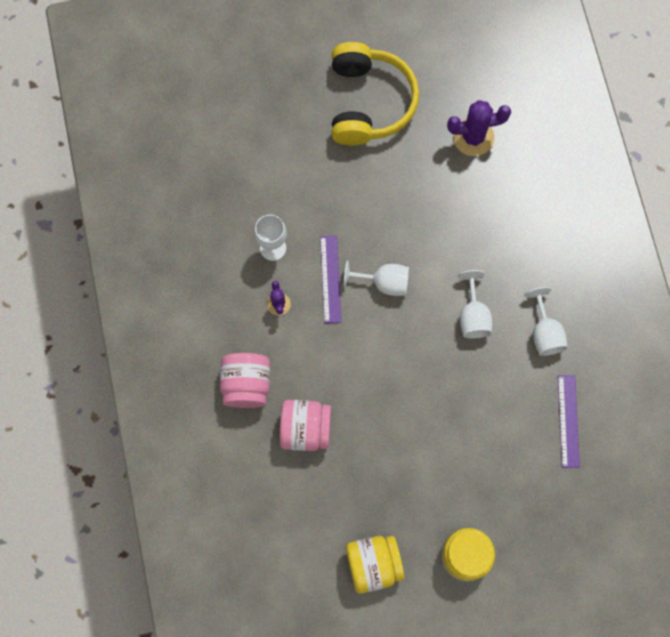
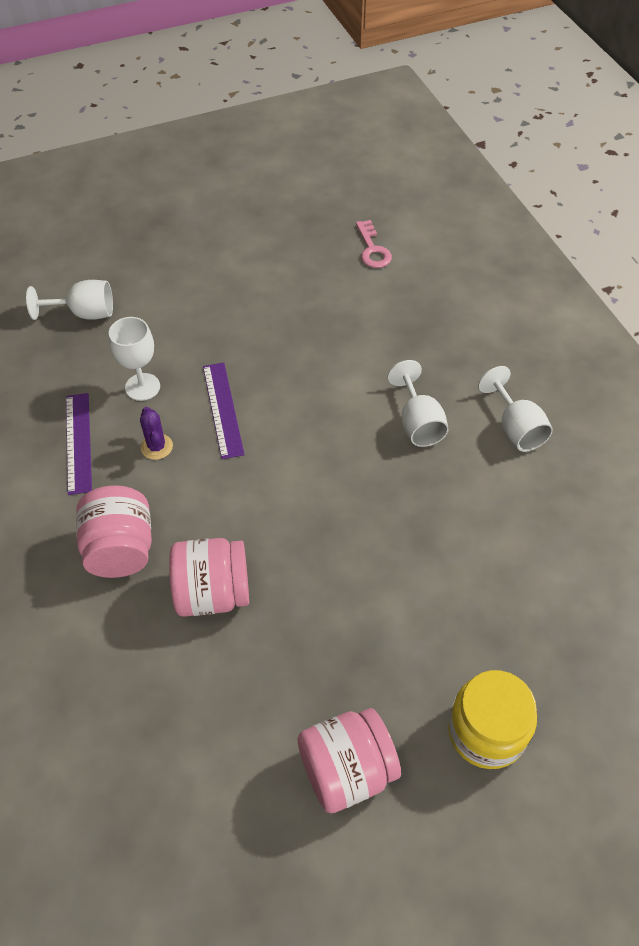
camera: 10 degrees left, 20 degrees down
(369, 102) = (243, 234): yellow headphones -> none
(373, 564) = (347, 770): yellow jar -> pink jar
(384, 282) = (294, 404): white goblet -> white goblet (84, 313)
(473, 137) = (372, 249): purple cactus -> pink key
(568, 421) = (580, 525): purple ruler -> purple ruler (78, 442)

